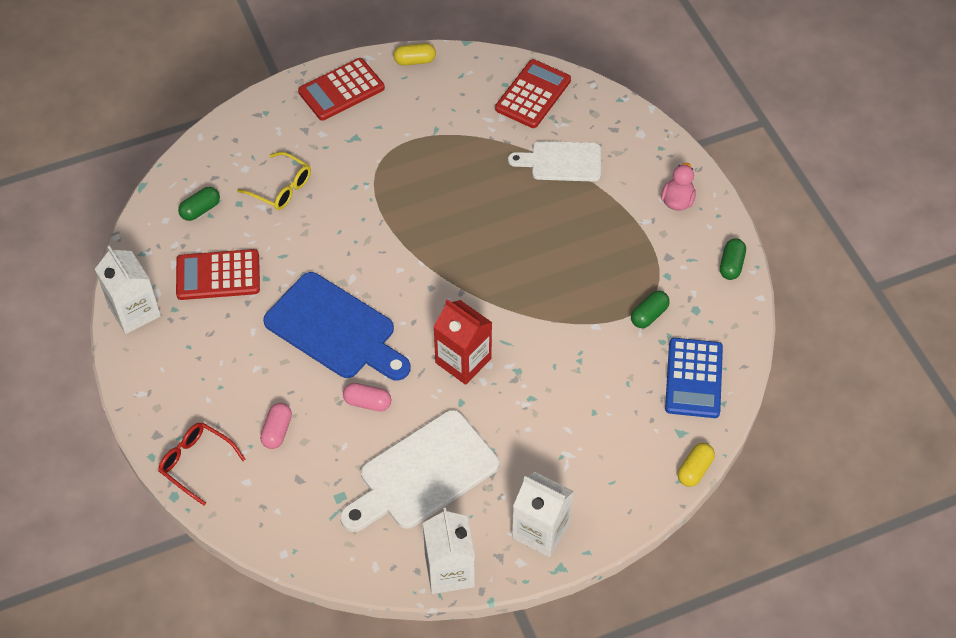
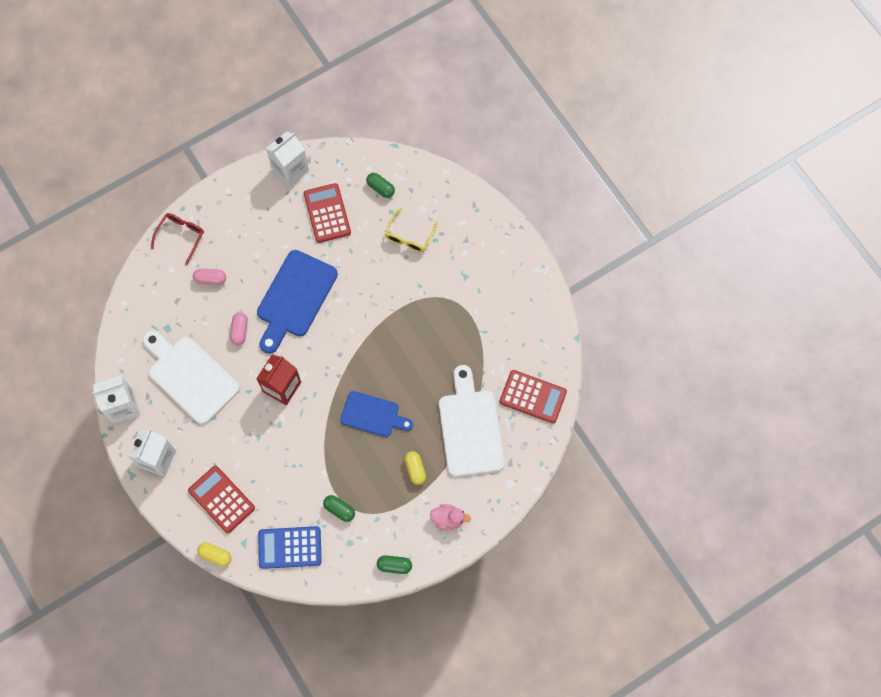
camera: 80 degrees right, 15 degrees up
(341, 90) = (509, 257): red calculator -> red calculator (221, 499)
(415, 61) = (549, 304): yellow capsule -> yellow capsule (415, 469)
(524, 261) = (373, 415): none -> blue cutting board
(561, 162) = (470, 428): white cutting board -> white cutting board, size x1.57

